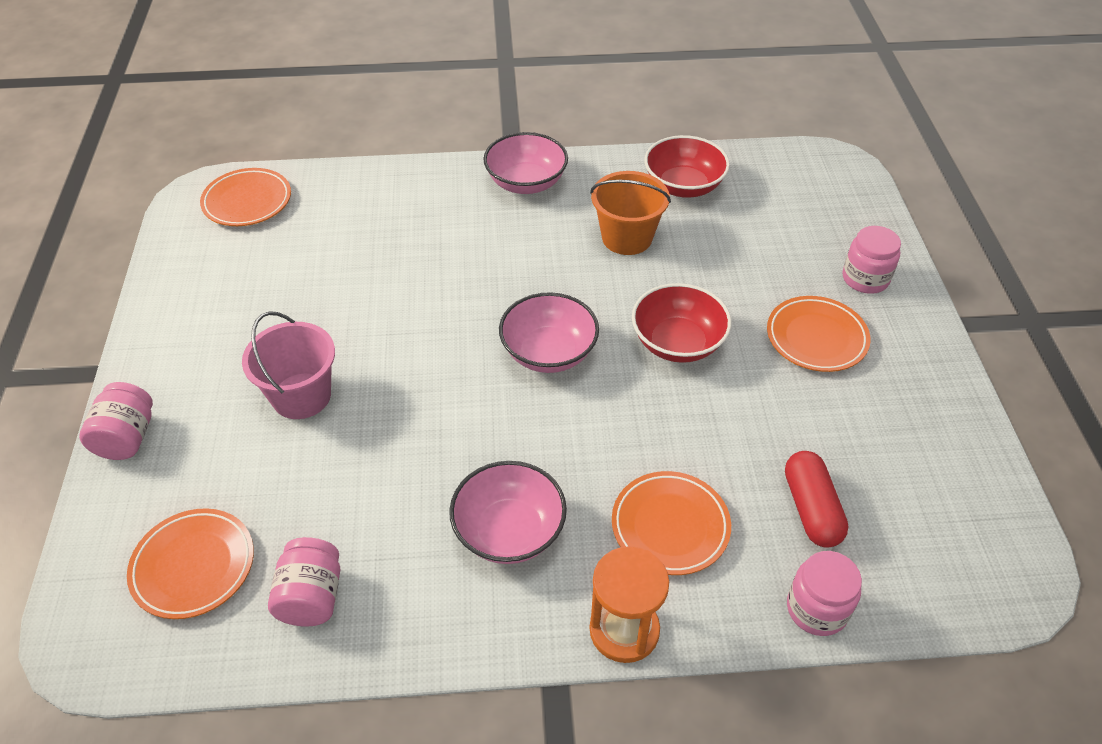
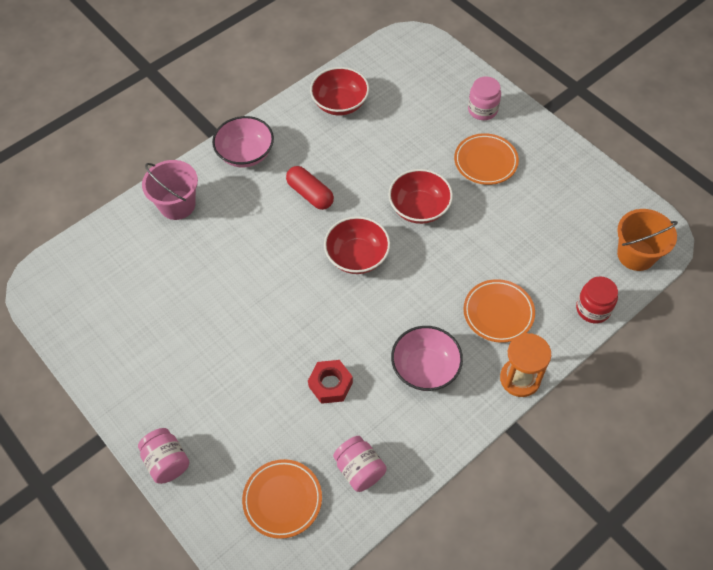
camera: 35 degrees left, 10 degrees up
(247, 202) = (78, 271): orange plate -> none
(301, 396) = (244, 370): pink bucket -> pink bucket (177, 205)
(378, 473) = (330, 384): none -> red nut
(549, 352) = (357, 256): pink bowl -> red bowl
(627, 237) = (337, 157): orange bucket -> orange bucket (636, 254)
(811, 509) = (554, 260): red capsule -> red capsule (310, 194)
(817, 609) = (593, 309): pink jar -> red jar

